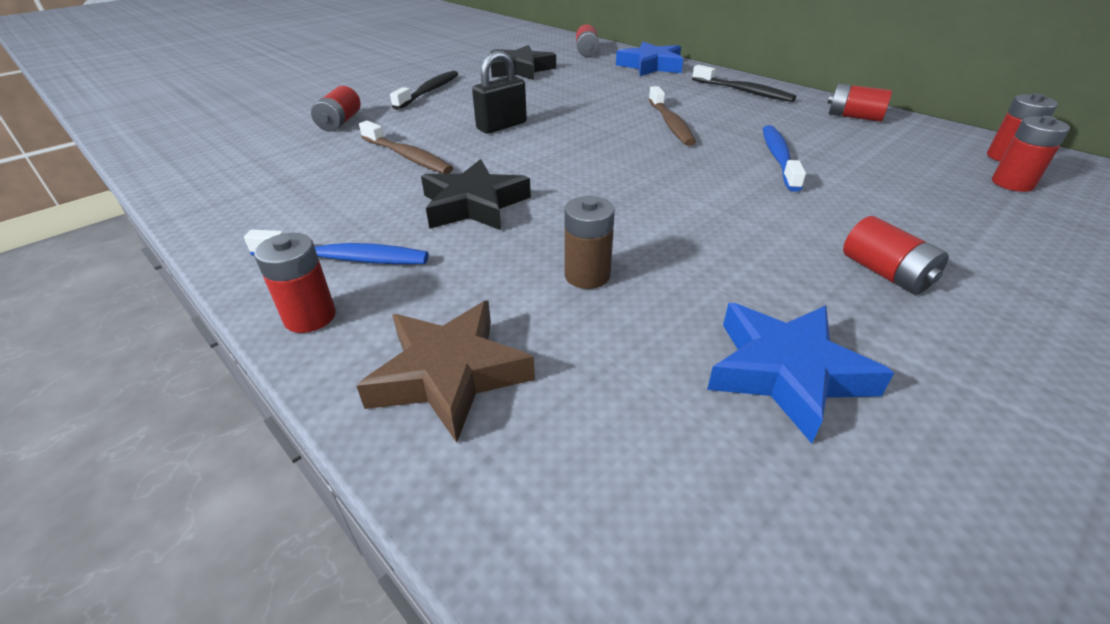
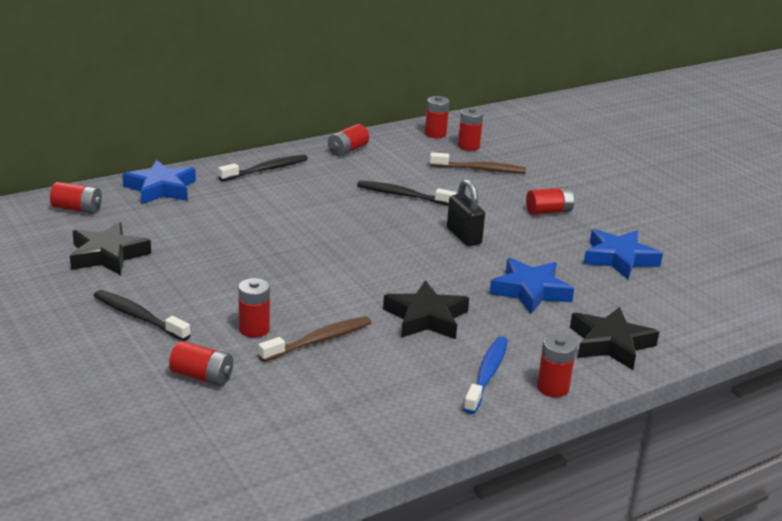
camera: 80 degrees left, 10 degrees down
(421, 129) = (254, 329): none -> red battery
(449, 374) = (610, 344): brown star -> black star
(501, 126) = (274, 288): black padlock -> black padlock (464, 236)
(587, 275) = (530, 291): brown battery -> blue star
(670, 124) = (318, 215): brown toothbrush -> brown toothbrush (480, 169)
(778, 158) = (402, 195): blue toothbrush -> black toothbrush

